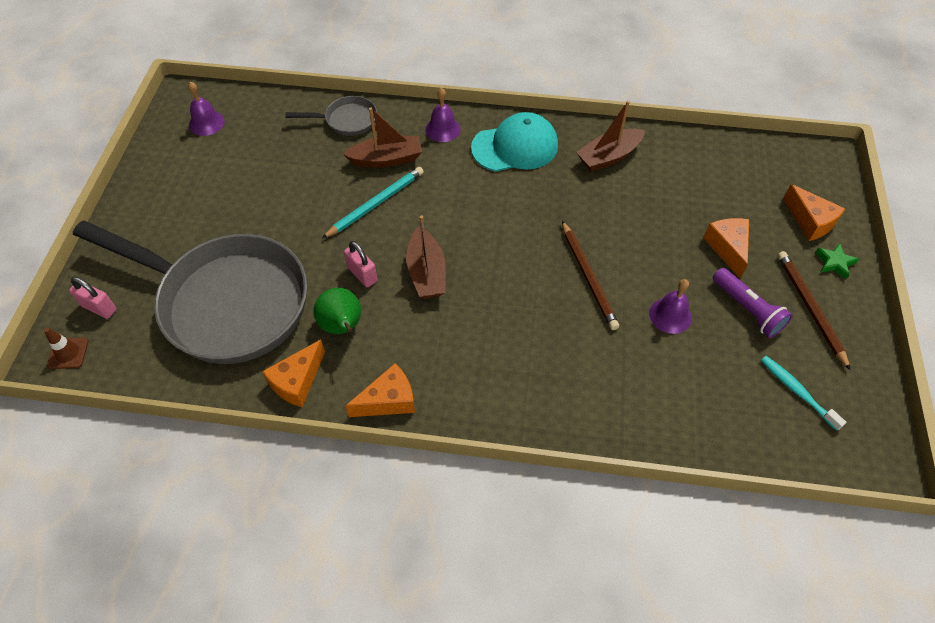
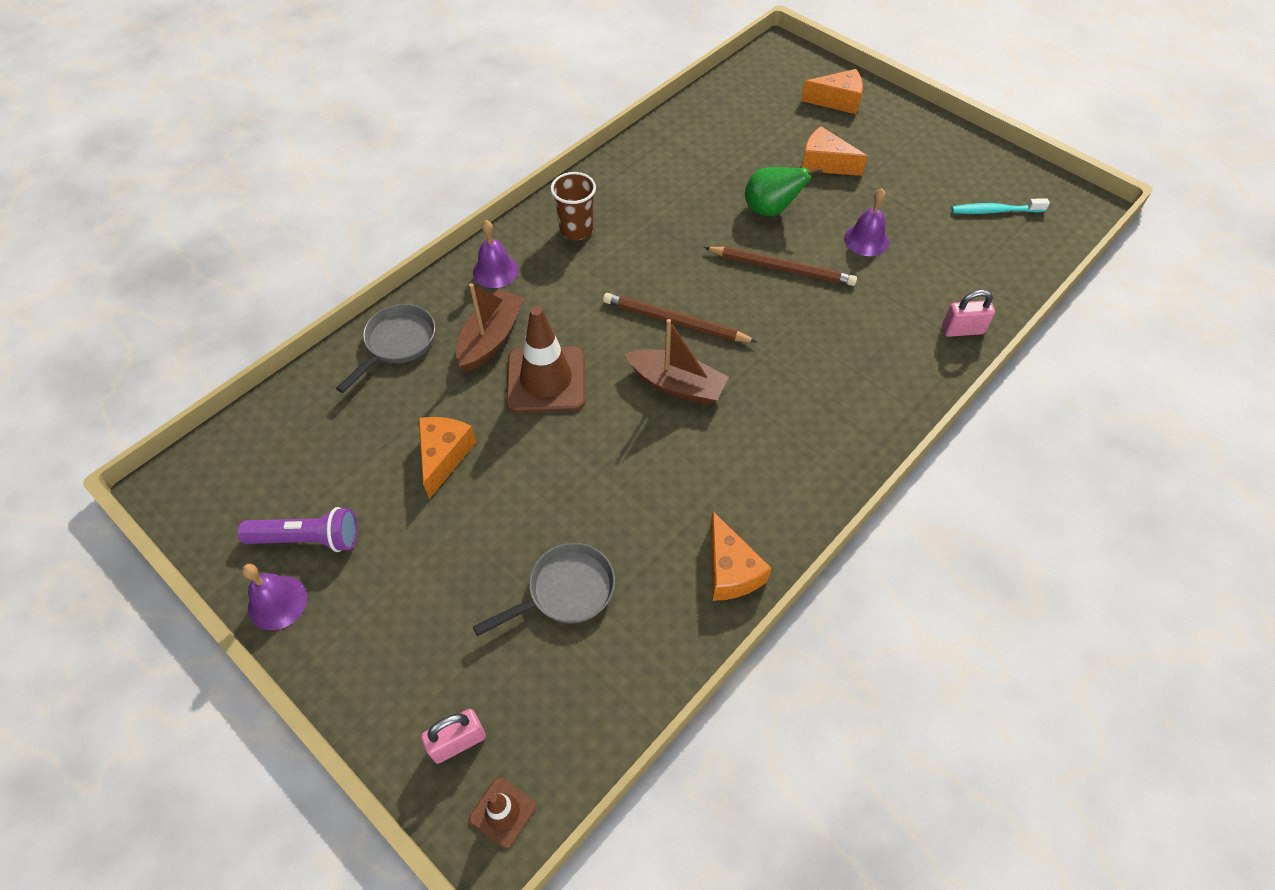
camera: 55 degrees left, 0 degrees up
(206, 123) = (253, 482): purple bell -> purple bell (277, 602)
(226, 302) = (565, 591): grey pan -> grey pan, size x0.42
(342, 326) = (689, 493): green pear -> green pear (771, 210)
(362, 274) = (633, 441): pink padlock -> pink padlock (962, 330)
(376, 203) = (546, 380): turquoise pencil -> brown traffic cone
(388, 400) = (811, 499): orange cheese -> orange cheese (444, 456)
(515, 147) = (576, 230): turquoise cap -> brown cup
(608, 157) = (654, 174): brown boat -> none
(747, 309) = (896, 190): purple flashlight -> purple flashlight (307, 539)
(810, 308) = (922, 155): brown pencil -> brown pencil (675, 322)
(834, 263) = (889, 114): green star -> none

